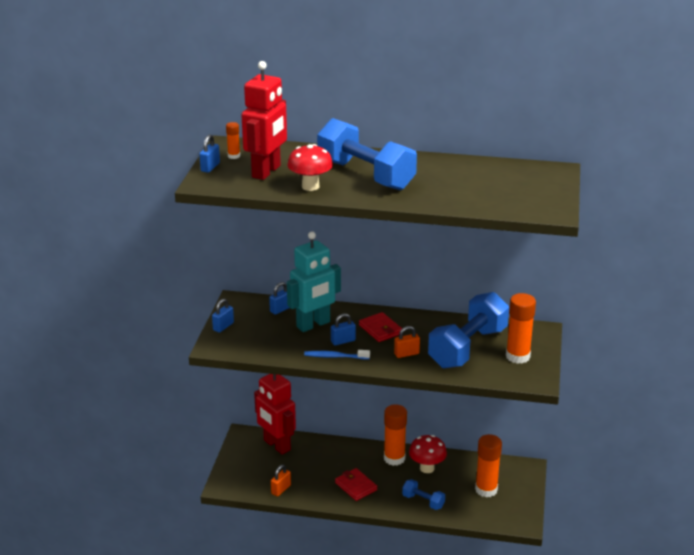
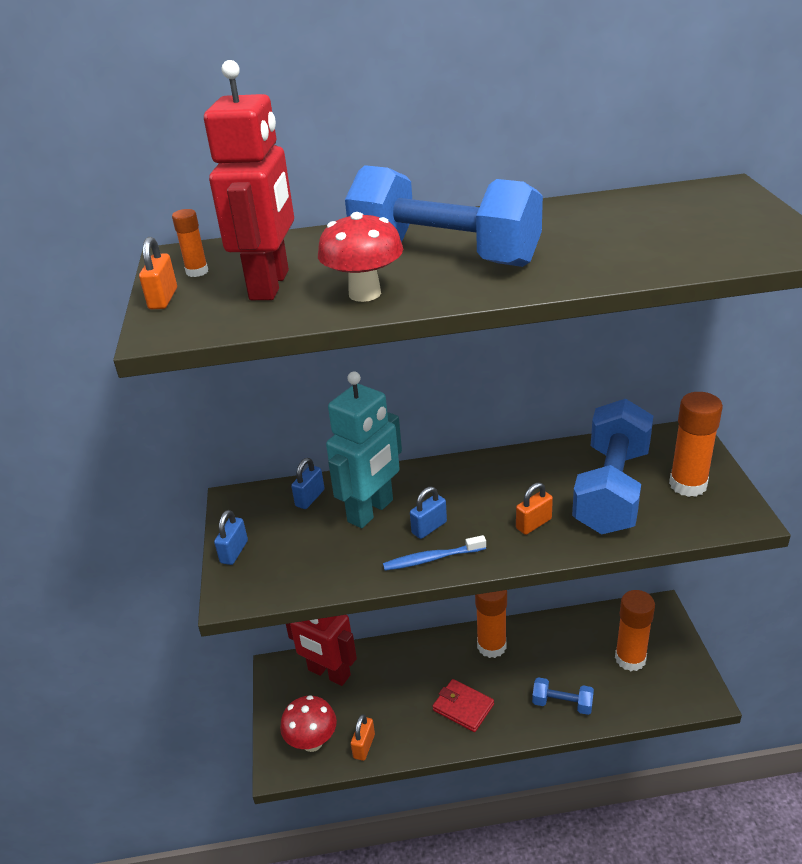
camera: 15 degrees left, 5 degrees up
(210, 167) = (163, 299): blue padlock -> orange padlock
(380, 329) = (472, 493): red wallet -> none
(427, 468) = (540, 648): red mushroom -> red mushroom (312, 742)

